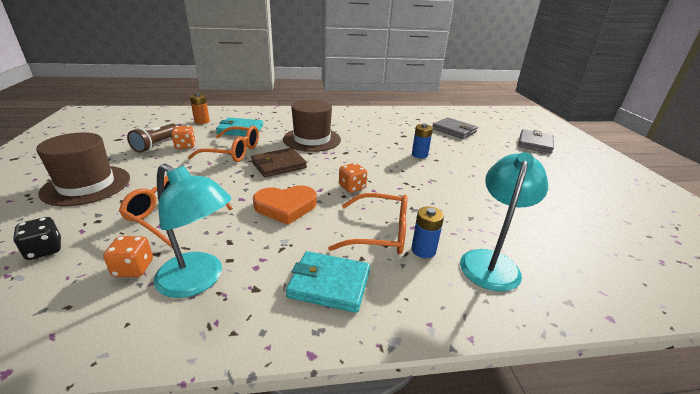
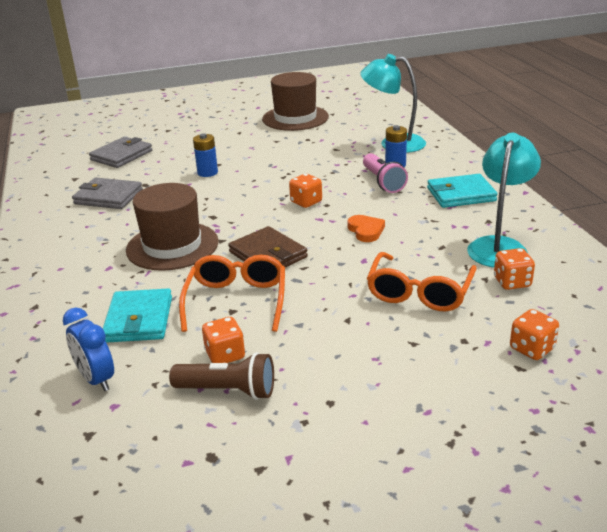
camera: 95 degrees left, 0 degrees up
(44, 250) = (532, 349): black dice -> orange dice
(86, 185) = (396, 395): brown hat -> brown hat (295, 118)
(202, 121) = (96, 379): orange battery -> blue clock
(286, 207) = (366, 231): orange heart -> orange heart, size x0.61
(329, 284) = (461, 194): turquoise wallet -> turquoise wallet turned 75 degrees clockwise
(380, 233) = (383, 182): orange glasses -> pink flashlight
(535, 143) = (158, 117): grey wallet -> grey wallet (108, 197)

